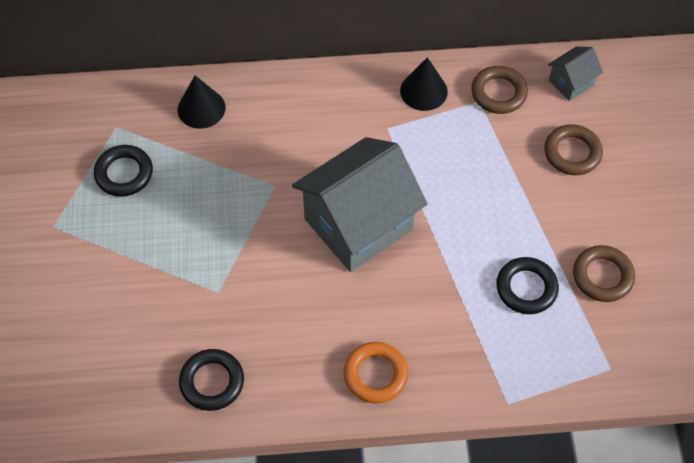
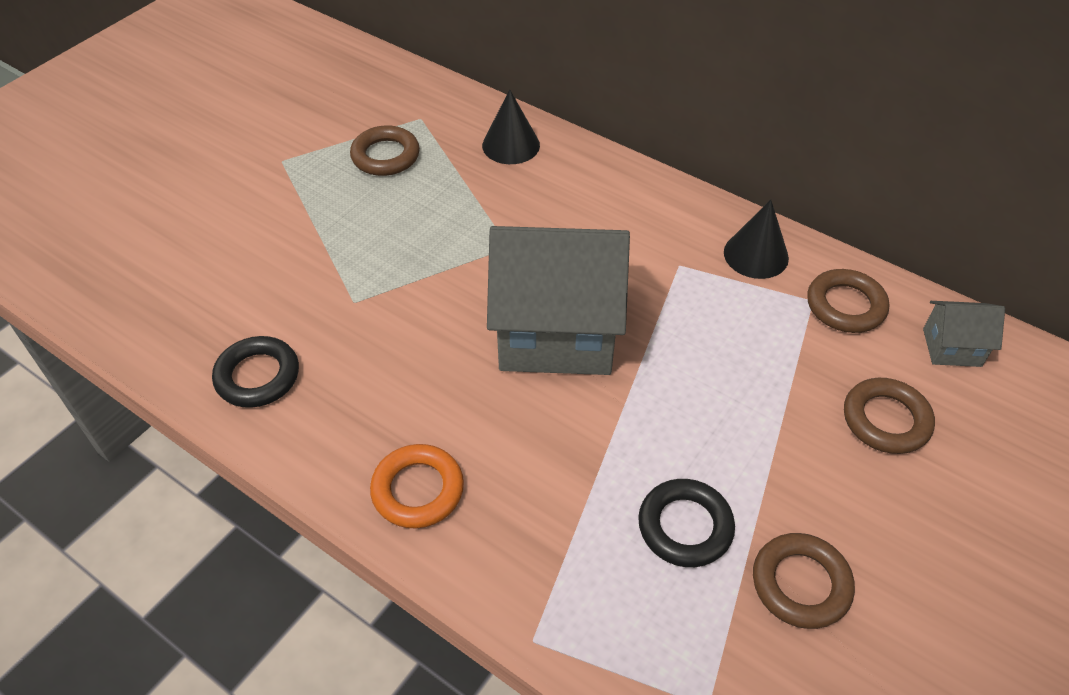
camera: 40 degrees right, 10 degrees down
(124, 173) = (385, 156): black ring -> brown ring

